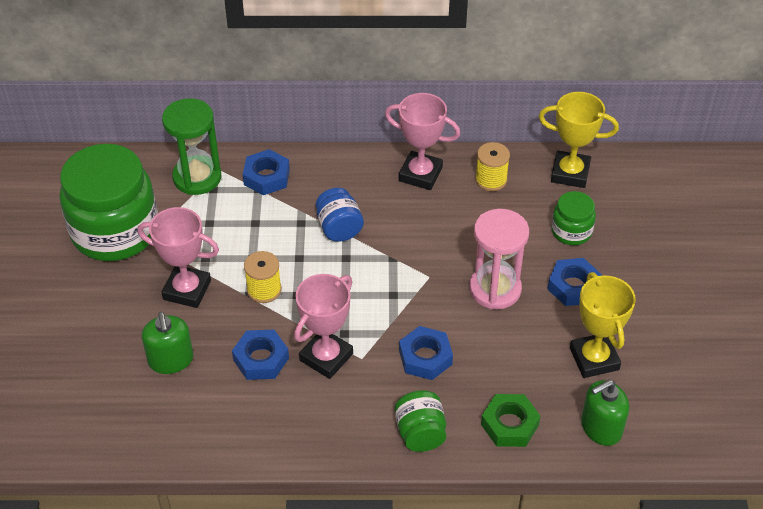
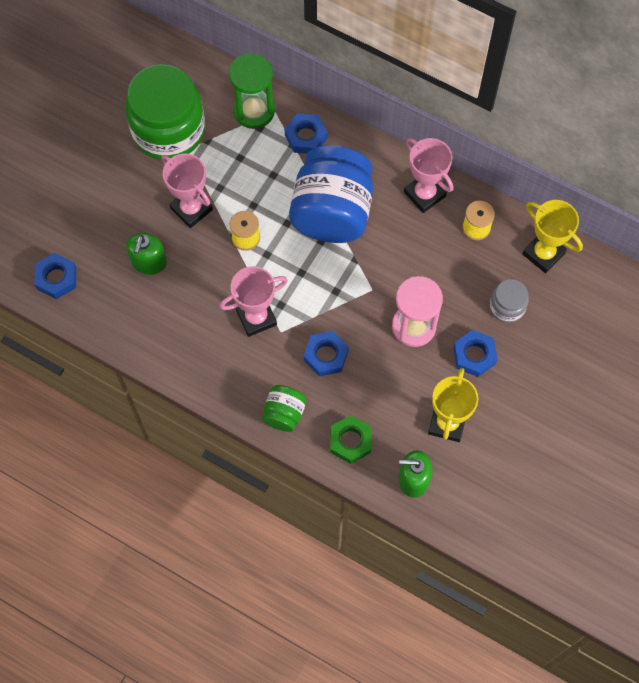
camera: 30 degrees right, 20 degrees up
(261, 359) = (210, 294): blue nut -> blue nut (56, 278)
(339, 228) = (332, 212): blue jar -> blue jar, size x2.14
(571, 231) = (507, 307): green jar -> grey jar

